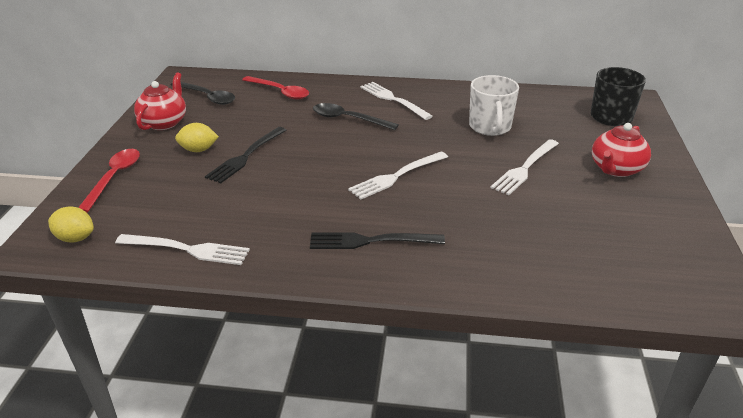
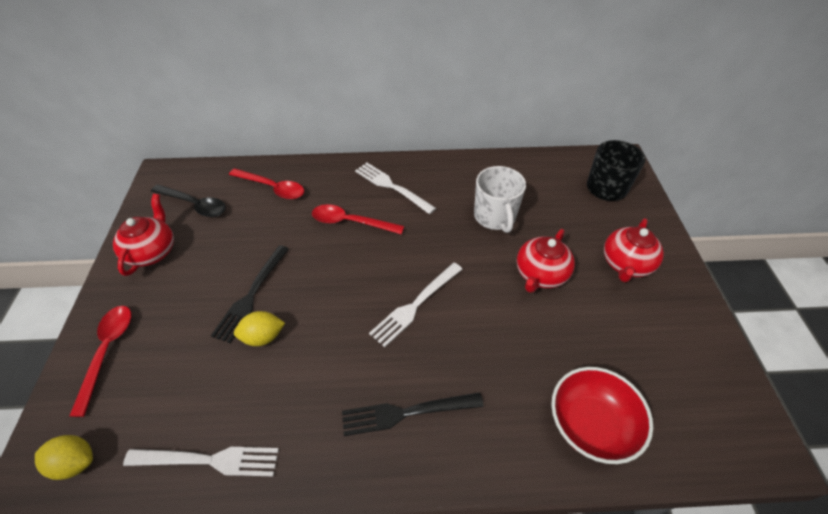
camera: 10 degrees left, 15 degrees up
(198, 150) = (197, 292): yellow lemon -> yellow lemon (263, 337)
(348, 119) = (351, 222): black spoon -> red spoon
(525, 168) = (540, 275): white fork -> red teapot
(548, 267) = (591, 424): none -> red bowl

